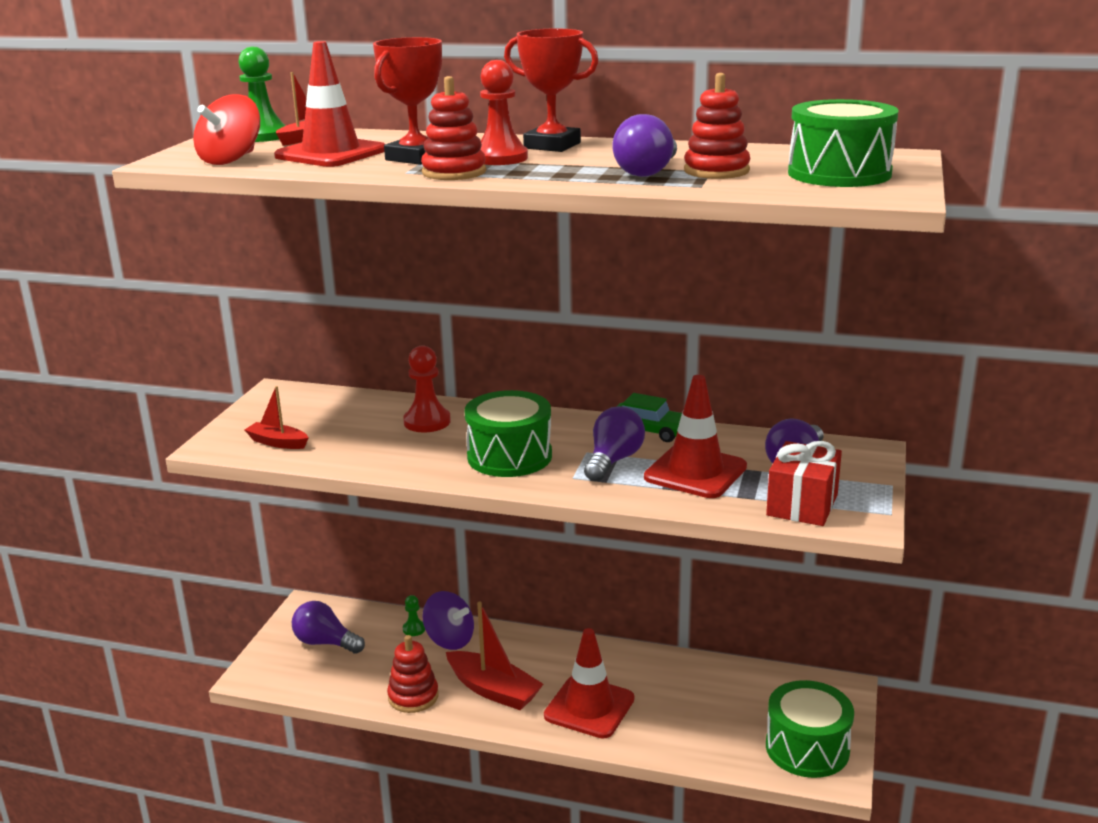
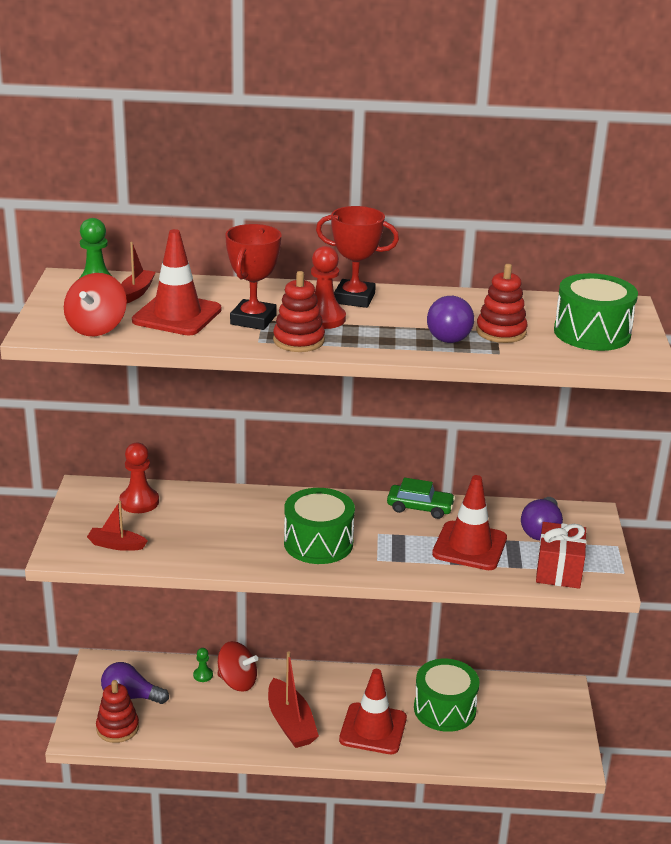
camera: 15 degrees left, 5 degrees up
(413, 696) = (226, 737): red stacking toy -> red stacking toy (117, 728)
(427, 422) = (234, 512): red pawn -> red pawn (139, 502)
(449, 639) = (237, 681): purple spinning top -> red spinning top
(493, 690) = (290, 723): red boat -> red boat turned 45 degrees clockwise
(613, 461) = (402, 540): purple light bulb -> none
(807, 748) = (548, 742): green drum -> green drum (444, 709)

